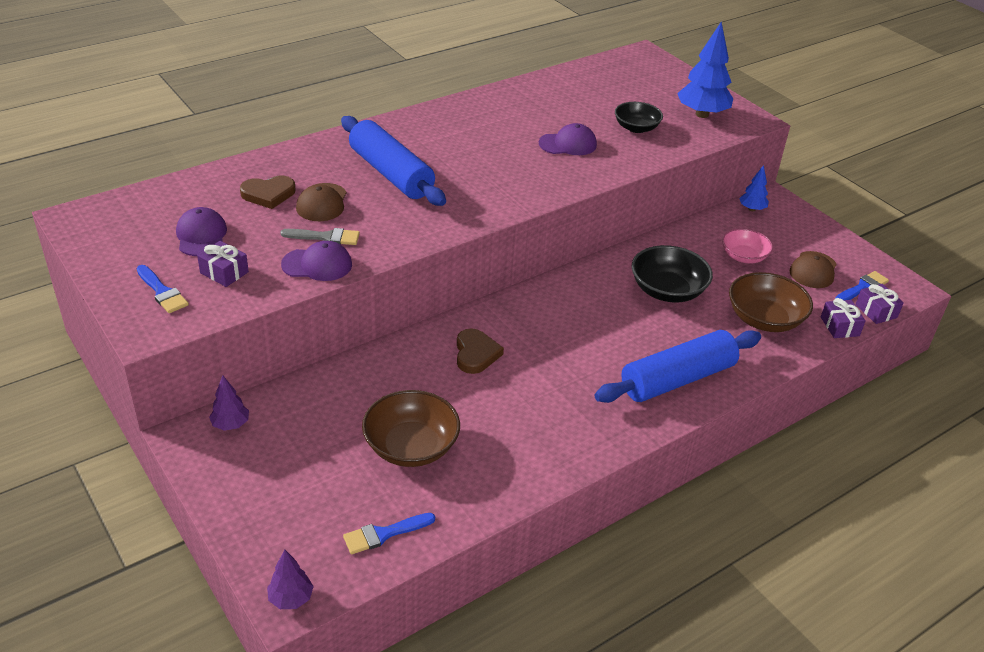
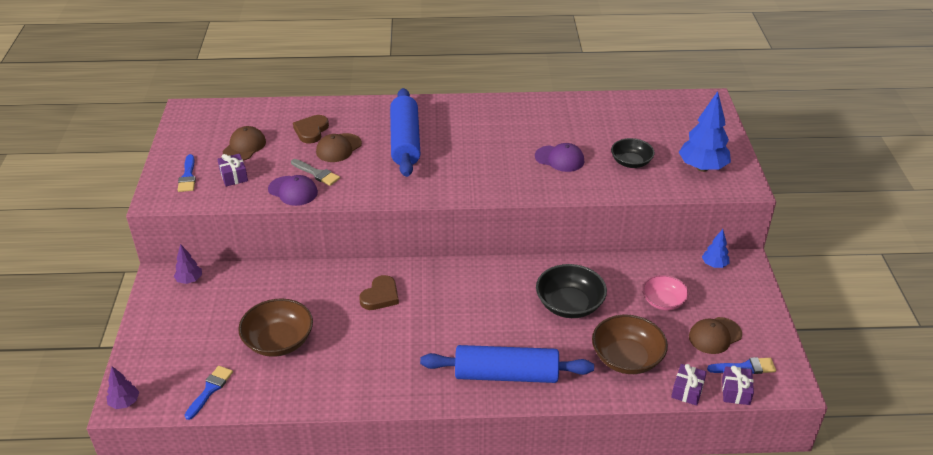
camera: 35 degrees right, 0 degrees up
(201, 236) = (244, 146): purple cap -> brown cap
(268, 194) = (311, 131): brown heart -> brown heart turned 90 degrees clockwise
(384, 534) = (210, 390): blue brush -> blue brush turned 105 degrees clockwise

